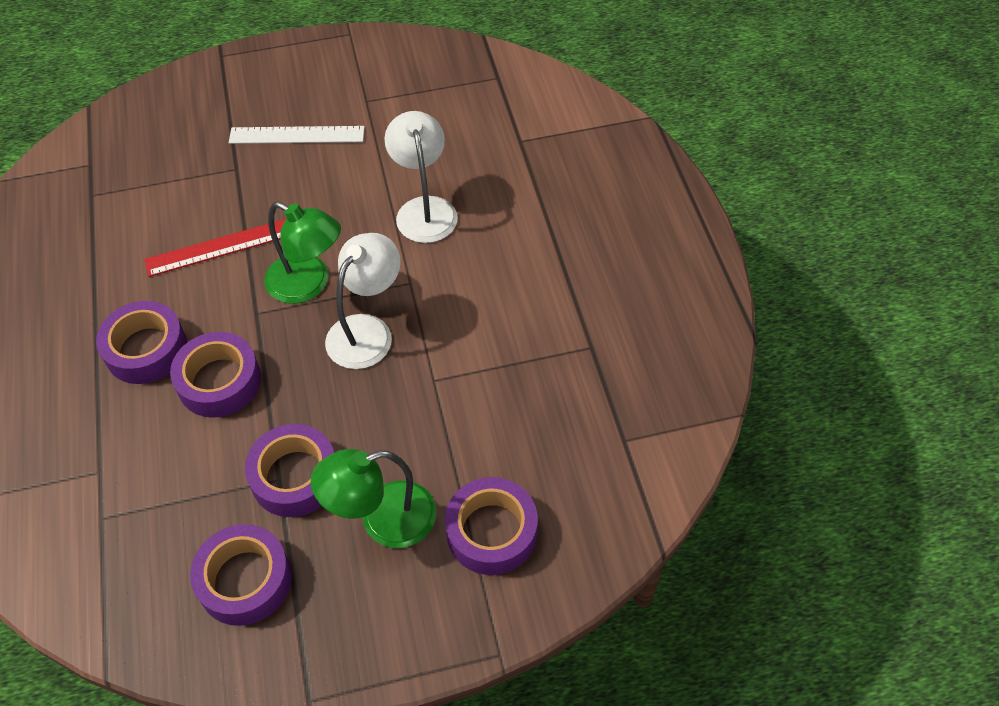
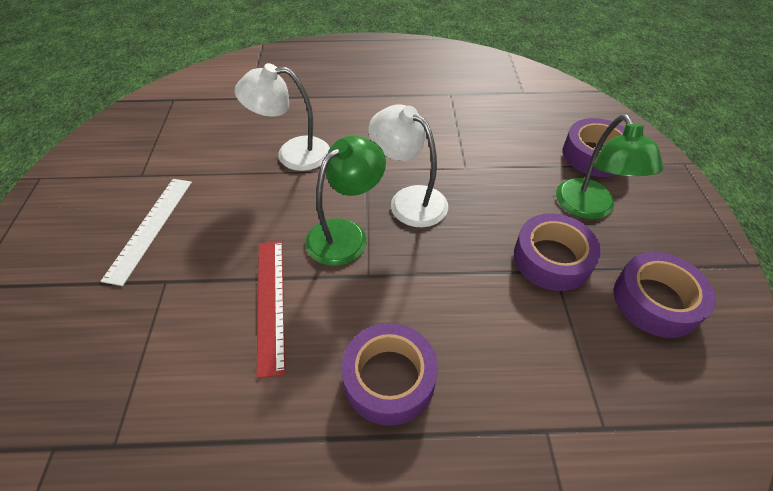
camera: 80 degrees left, 5 degrees down
(219, 381) = (444, 310): purple tape -> none

